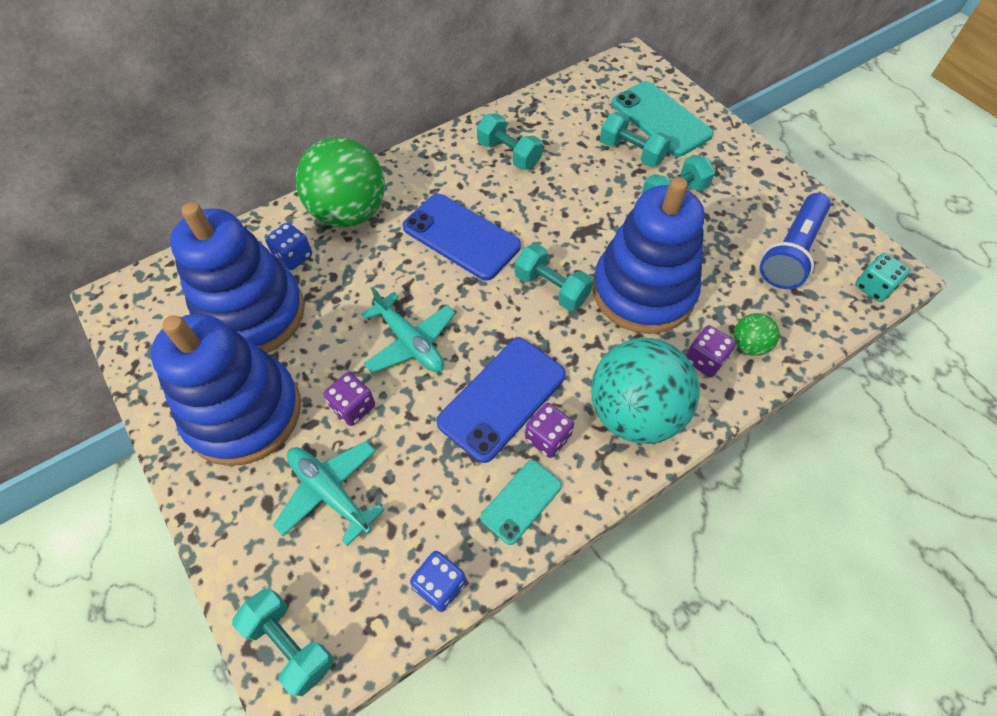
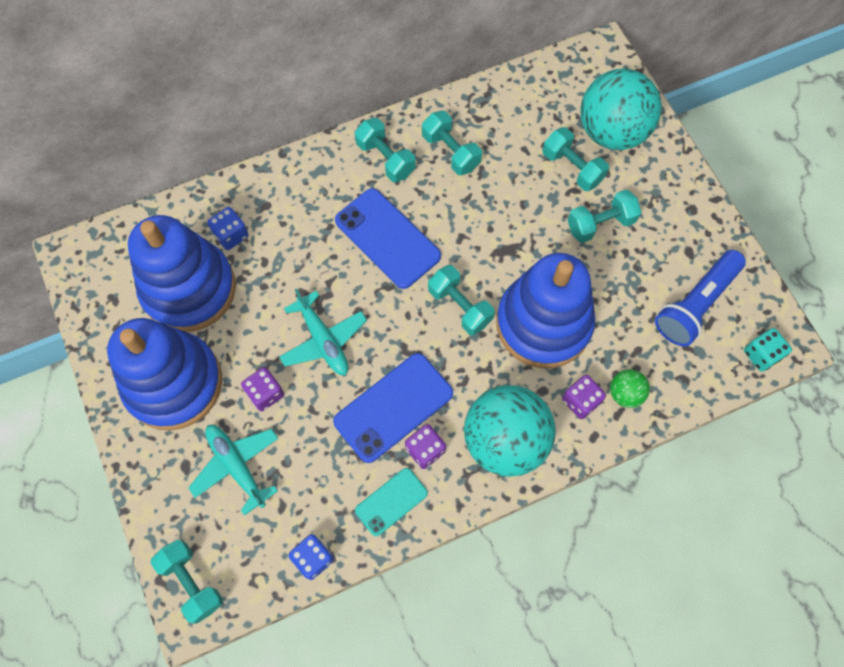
camera: 10 degrees right, 10 degrees up
(349, 213) = (288, 195): green ball -> none
(445, 168) = (385, 159): none -> turquoise dumbbell
(660, 119) = (612, 132): turquoise phone -> turquoise ball

